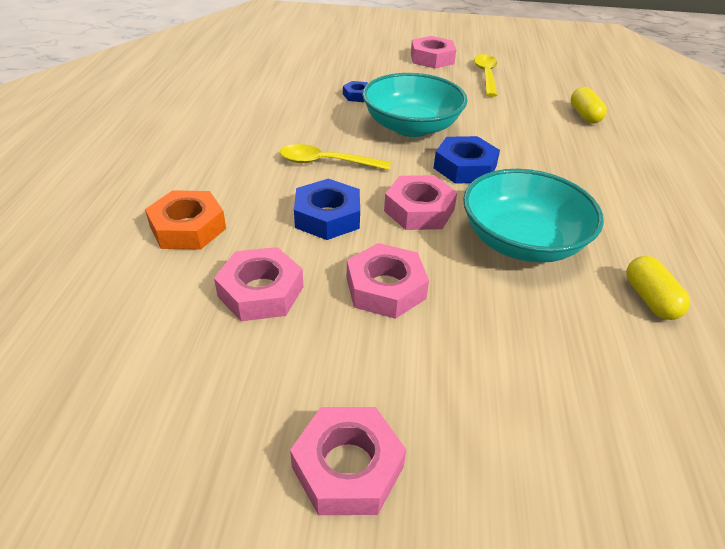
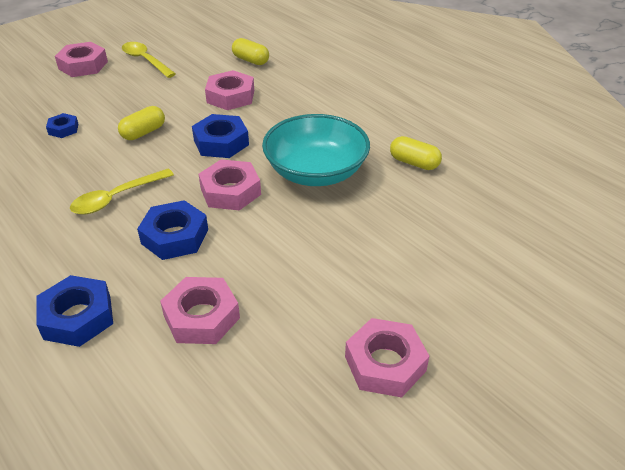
camera: 45 degrees left, 0 degrees up
(188, 228) = (77, 317): orange nut -> blue nut
(385, 288) = (276, 255): pink nut -> pink nut (230, 96)
(411, 127) = (143, 132): turquoise bowl -> yellow capsule

